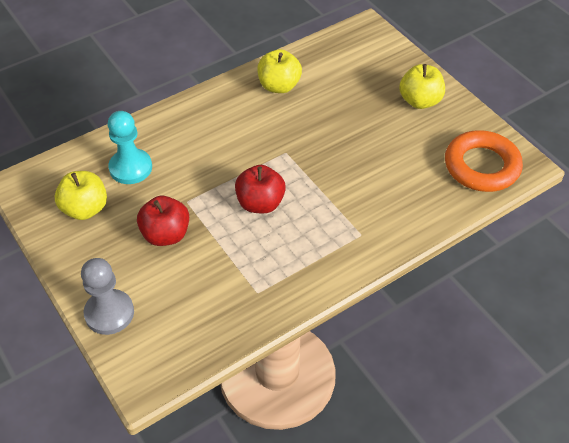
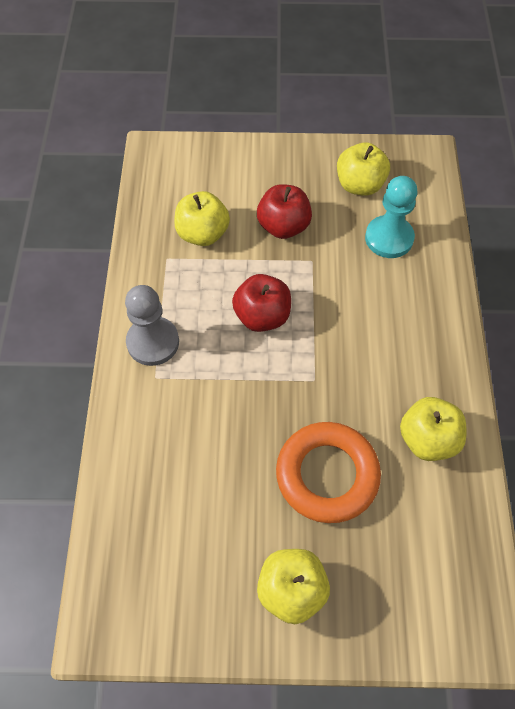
camera: 125 degrees right, 10 degrees up
(109, 313) = (233, 156): grey pawn -> grey pawn (153, 342)
(214, 283) = (203, 234): none -> yellow apple
(481, 166) = (137, 574): orange ring -> orange ring (327, 475)

